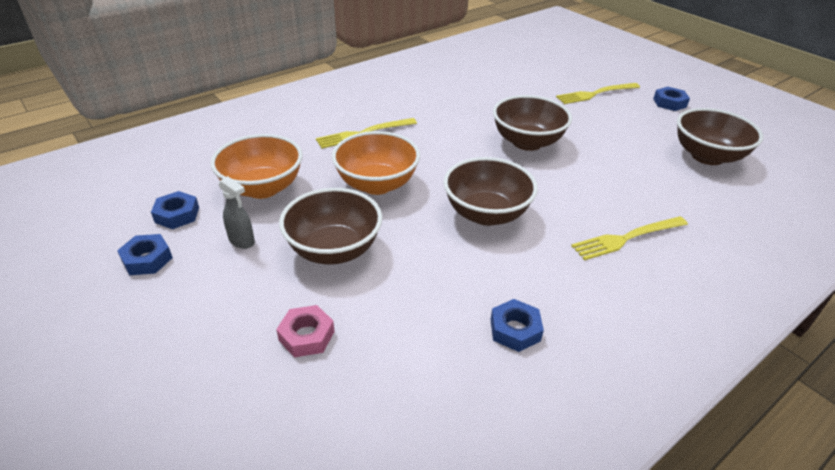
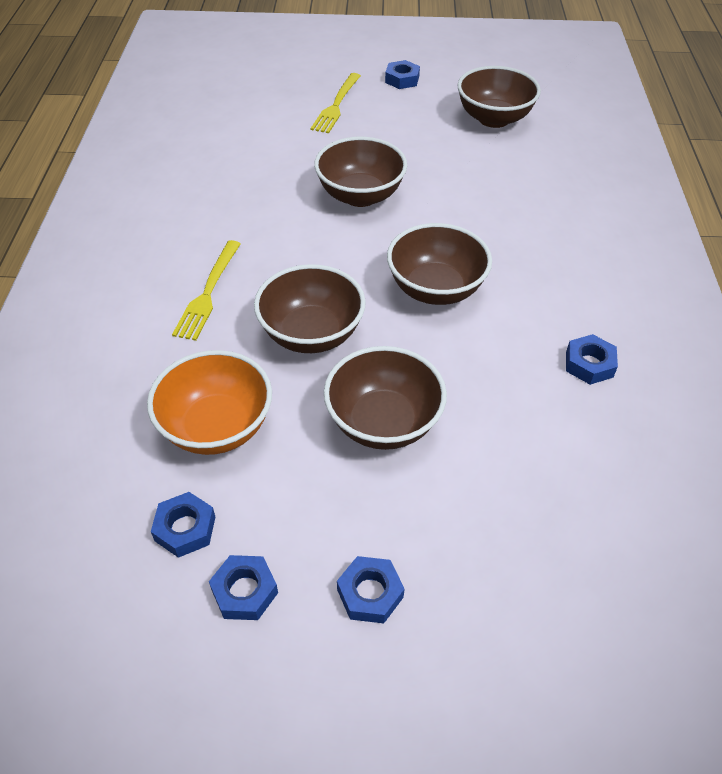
camera: 50 degrees left, 10 degrees up
(182, 314) = (370, 593): none -> blue nut
(242, 241) = (297, 490): grey spray bottle -> none
(306, 336) = (485, 505): pink nut -> none
(377, 184) = (311, 334): orange bowl -> brown bowl
(626, 238) = (545, 232): yellow fork -> none

